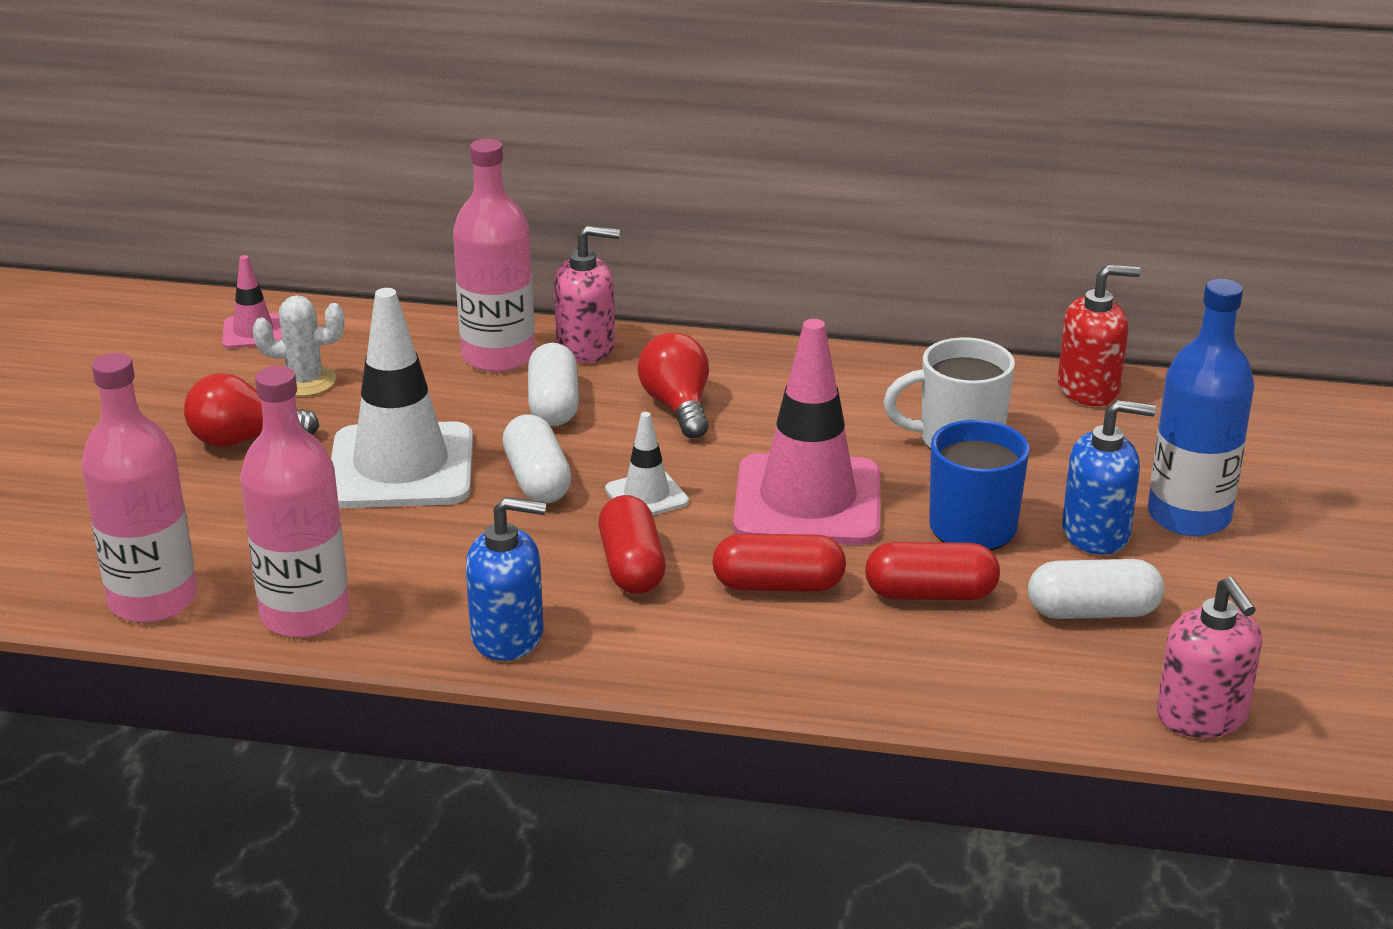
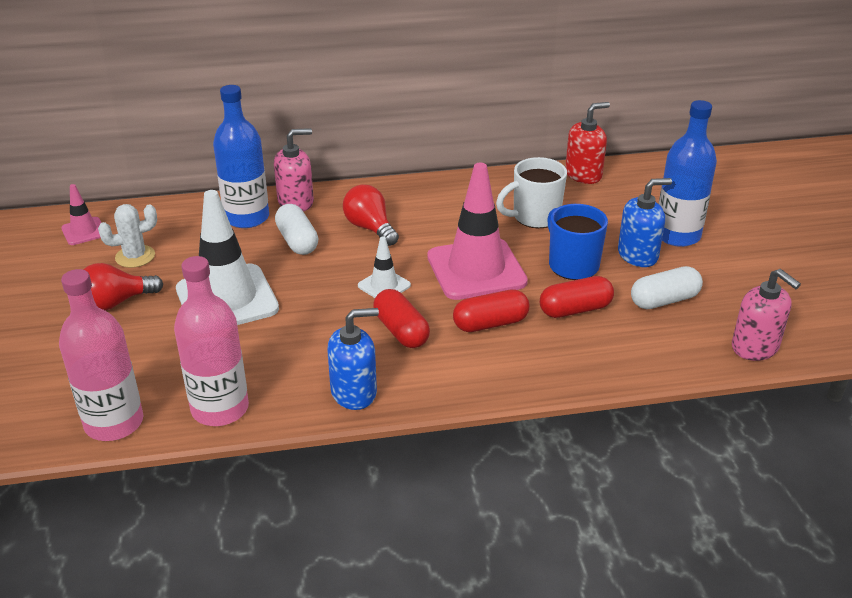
camera: 20 degrees left, 5 degrees up
(498, 356) = (247, 217): pink bottle -> blue bottle
(537, 480) = (314, 290): white capsule -> none

